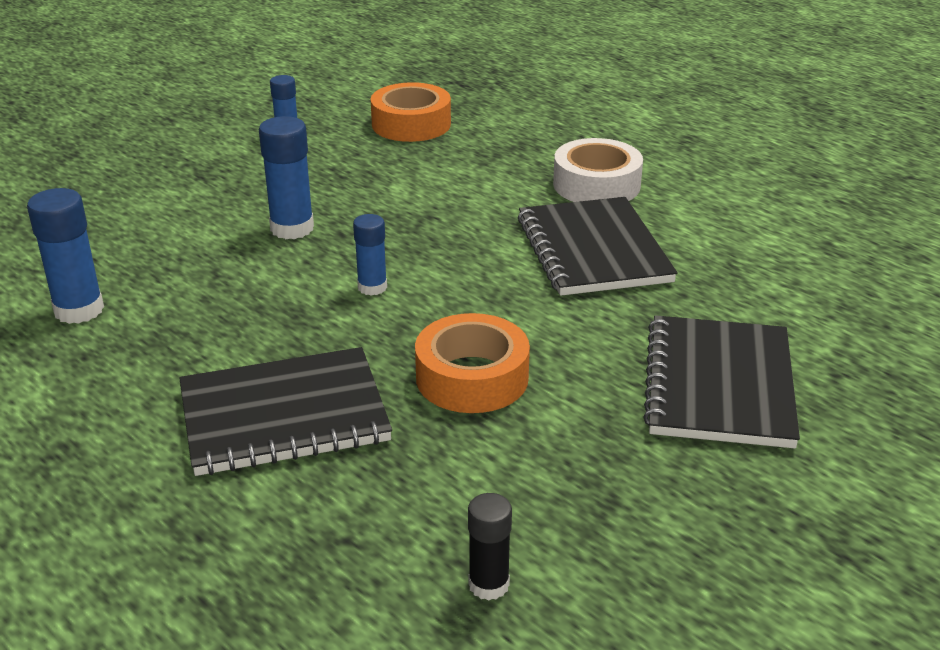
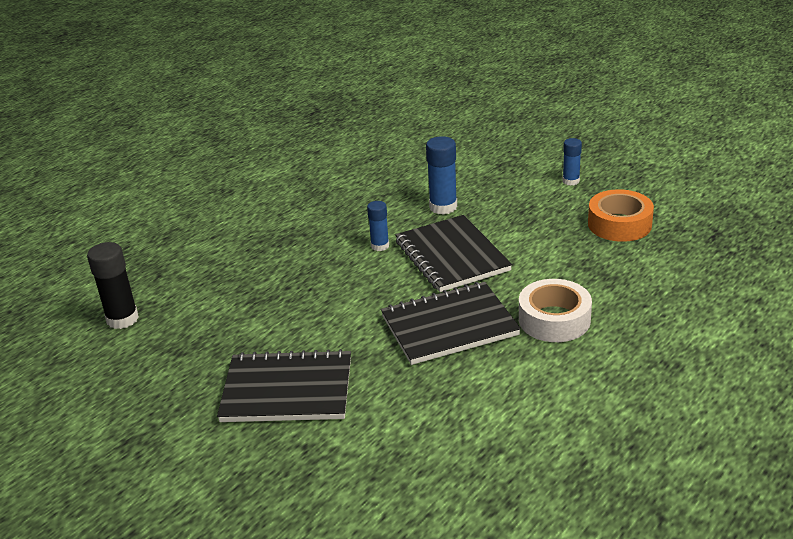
camera: 85 degrees right, 0 degrees up
(79, 310) = (340, 166): blue glue stick -> none
(284, 415) = (252, 241): black notebook -> black notebook (452, 256)
(472, 377) = (289, 293): orange tape -> none
(488, 584) = (122, 319): black glue stick -> black glue stick, size x1.60

